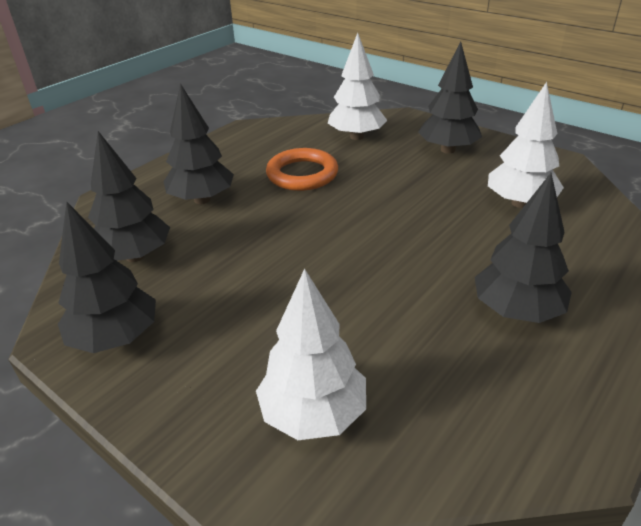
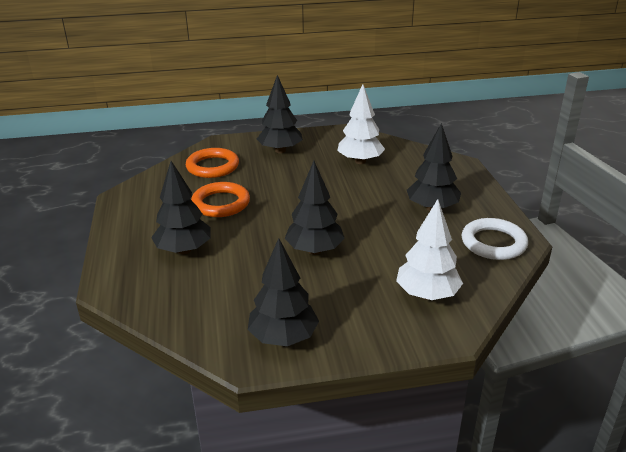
camera: 50 degrees left, 5 degrees down
(135, 256) = (207, 301): black tree -> black tree (314, 250)
(356, 136) = (212, 166): white tree -> orange ring
(526, 420) = (493, 243): none -> white ring

